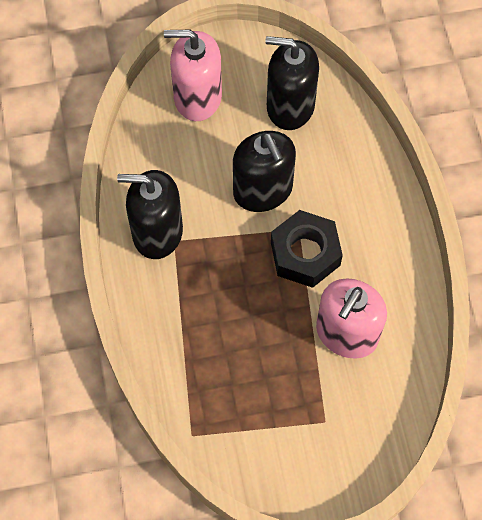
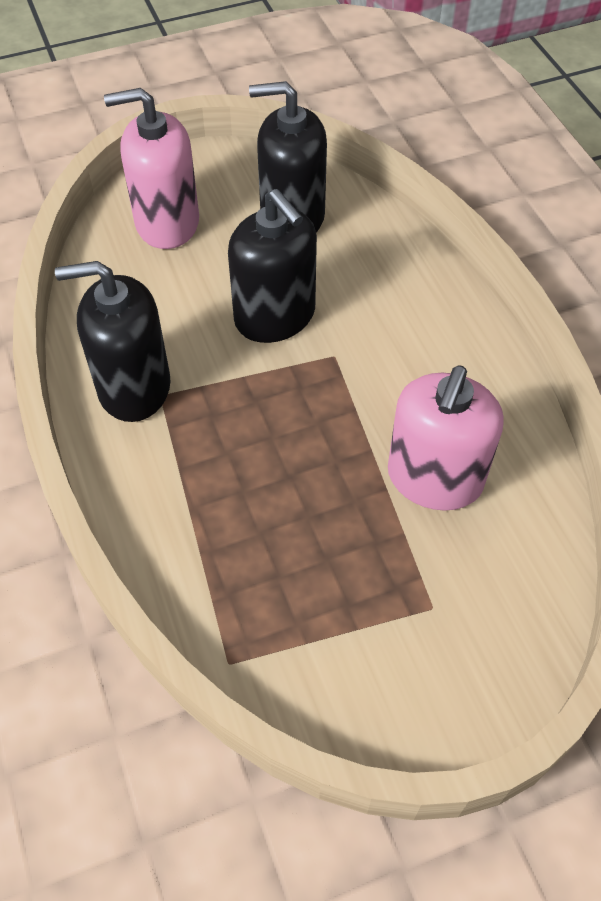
camera: 10 degrees left, 10 degrees down
(305, 254) = (350, 384): black nut -> none

